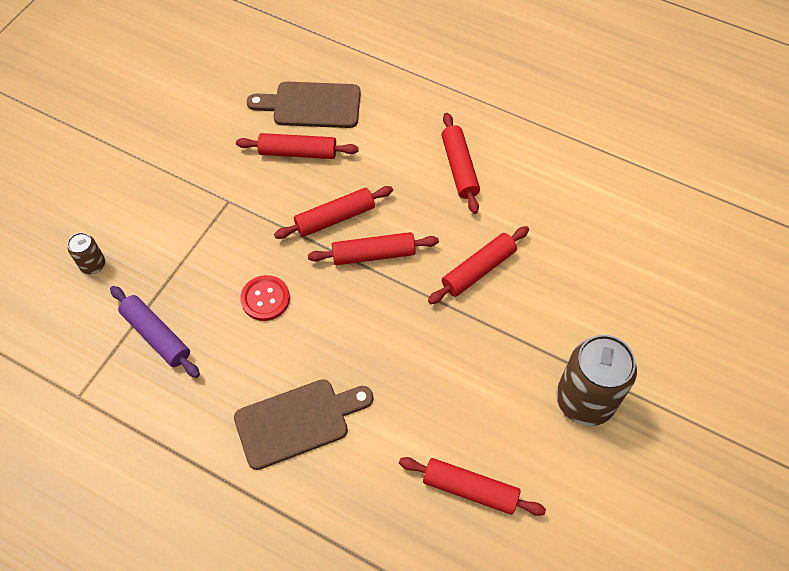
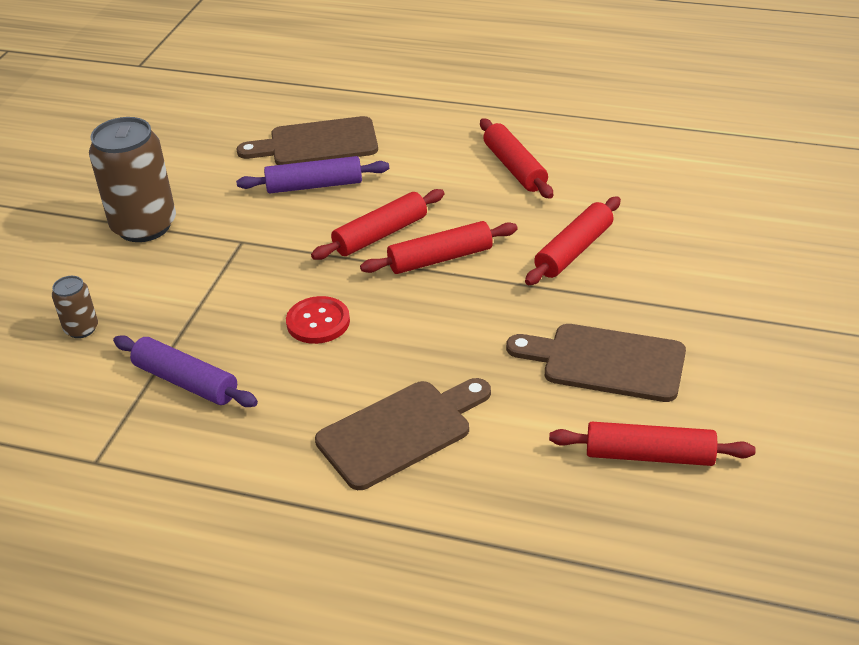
camera: 10 degrees left, 20 degrees down
(298, 152) = (314, 185): red rolling pin -> purple rolling pin
(467, 391) = (606, 362): none -> brown cutting board
(585, 400) = (754, 344): brown can -> brown can (144, 226)

